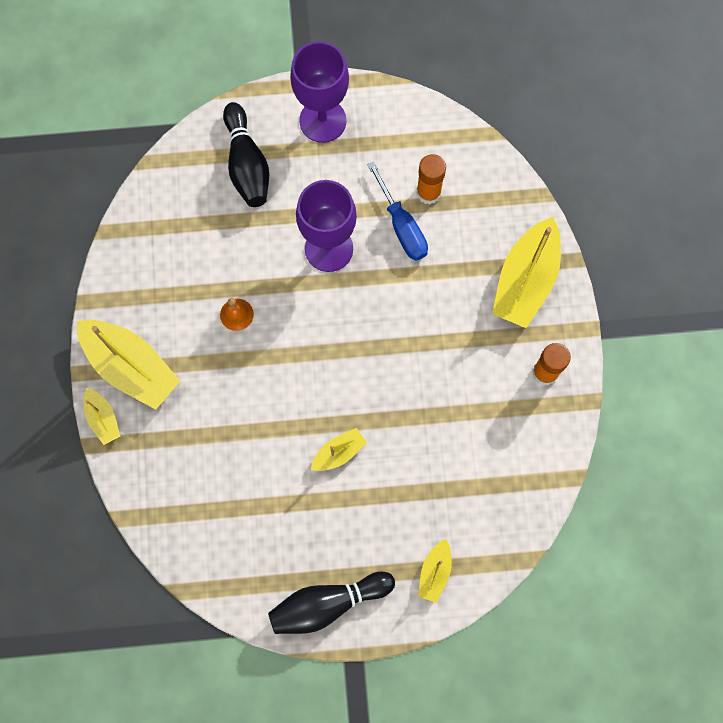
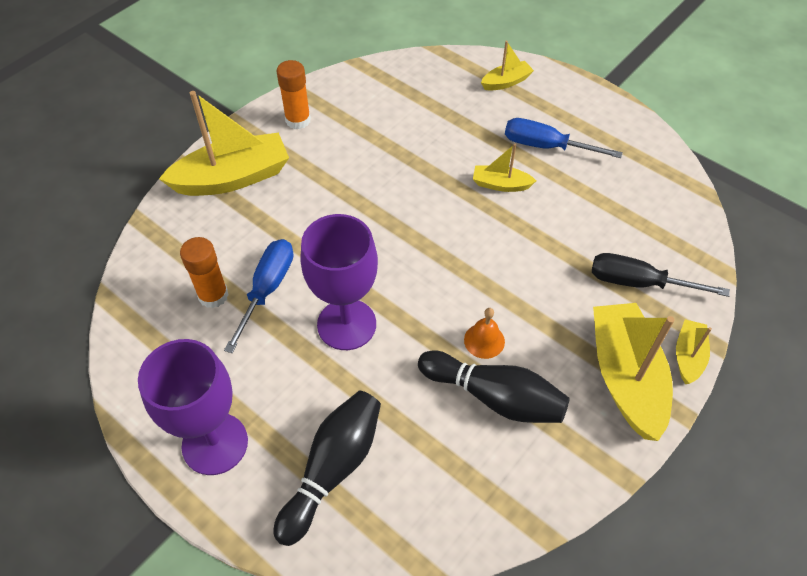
camera: 135 degrees left, 20 degrees down
(175, 450) = (637, 282): none -> black screwdriver
(327, 603) = (599, 115): black bowling pin -> black bowling pin (494, 397)
(340, 525) = (545, 146): none -> blue screwdriver

